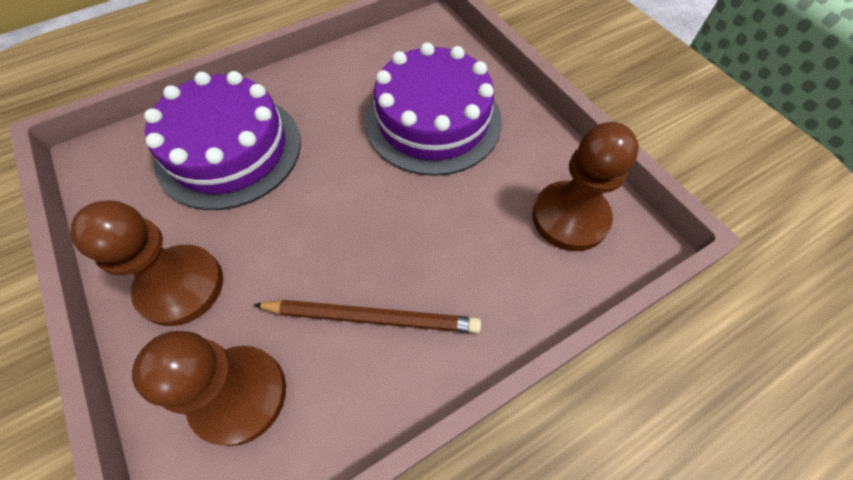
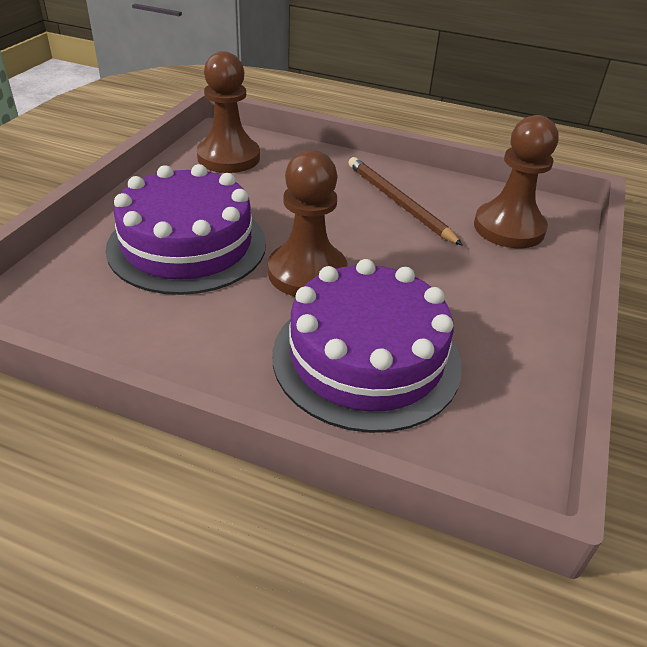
camera: 130 degrees left, 20 degrees down
(181, 286) = (503, 295): brown pawn -> brown pawn (307, 273)

